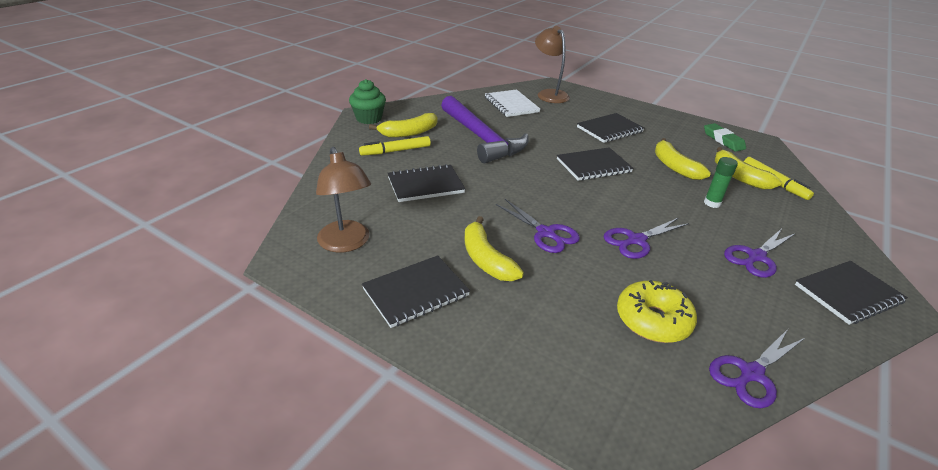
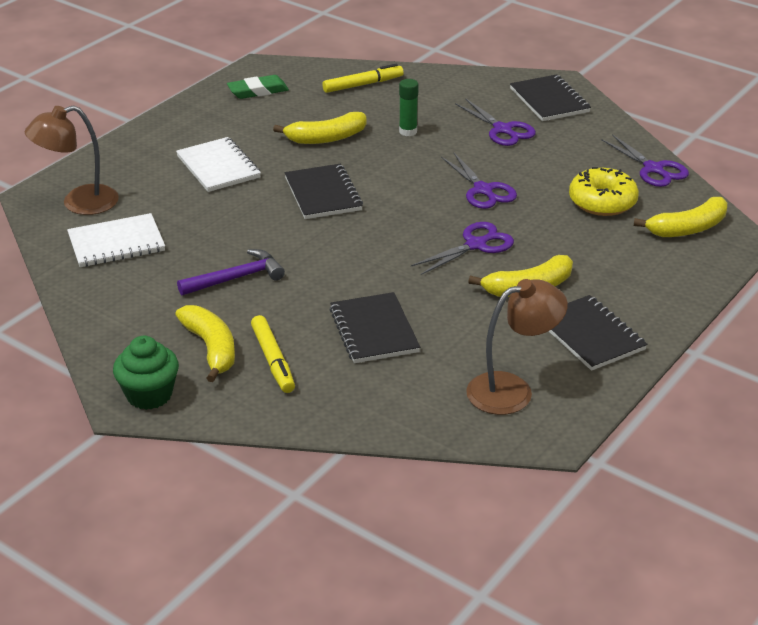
camera: 85 degrees left, 0 degrees up
(482, 138) = (236, 278): purple hammer -> purple hammer, size x0.55
(610, 130) = (218, 167): black notebook -> white notebook
(738, 176) = (350, 102): yellow banana -> yellow banana (687, 228)

